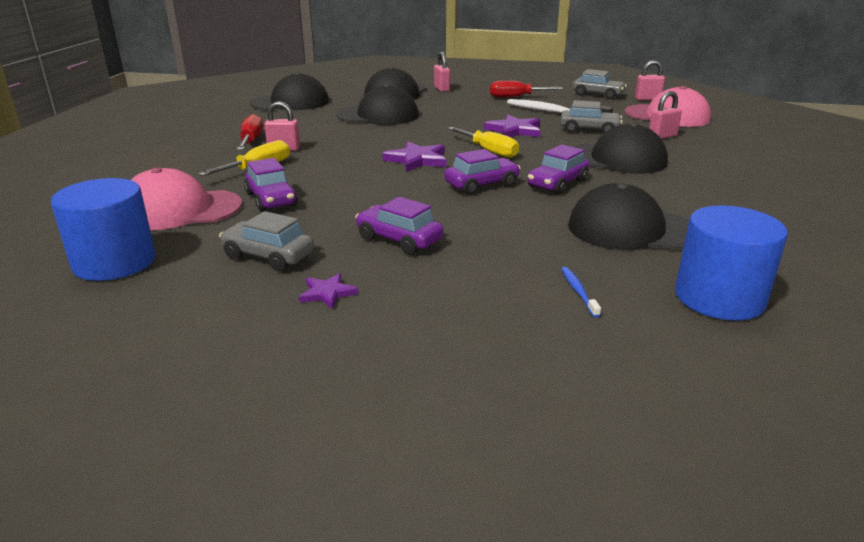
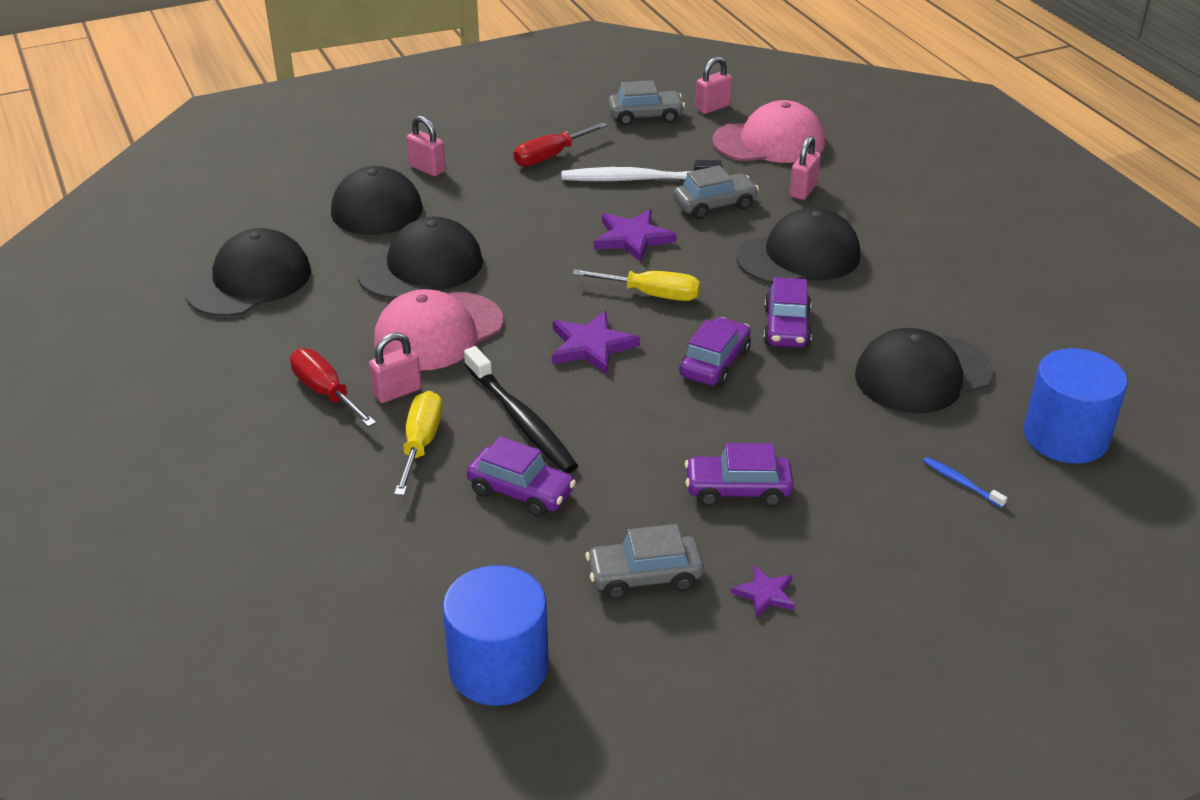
camera: 35 degrees left, 10 degrees up
(179, 210) = (440, 559): pink cap -> pink cap (438, 332)
(325, 174) = (521, 419): none -> black toothbrush

